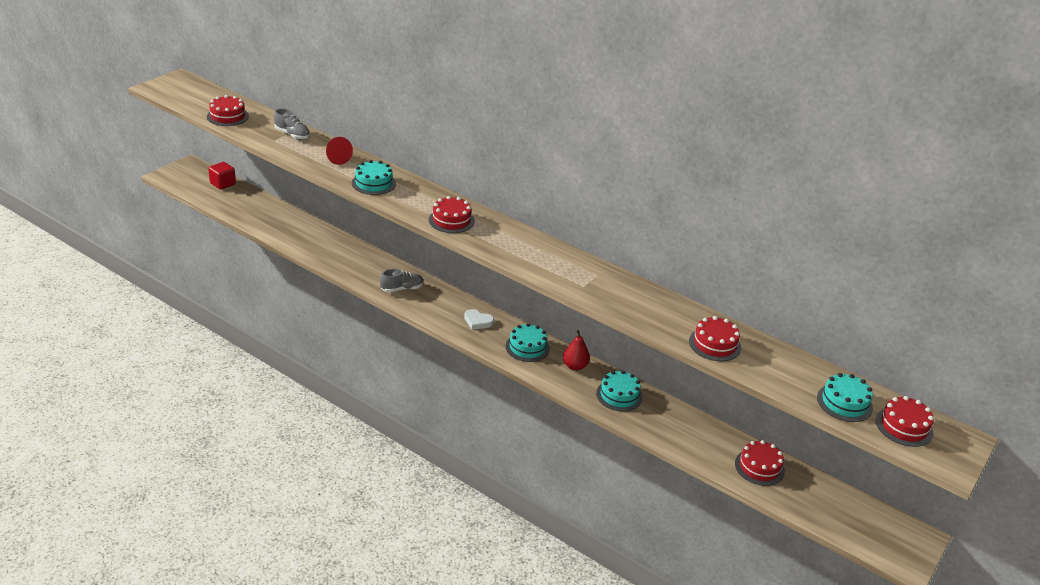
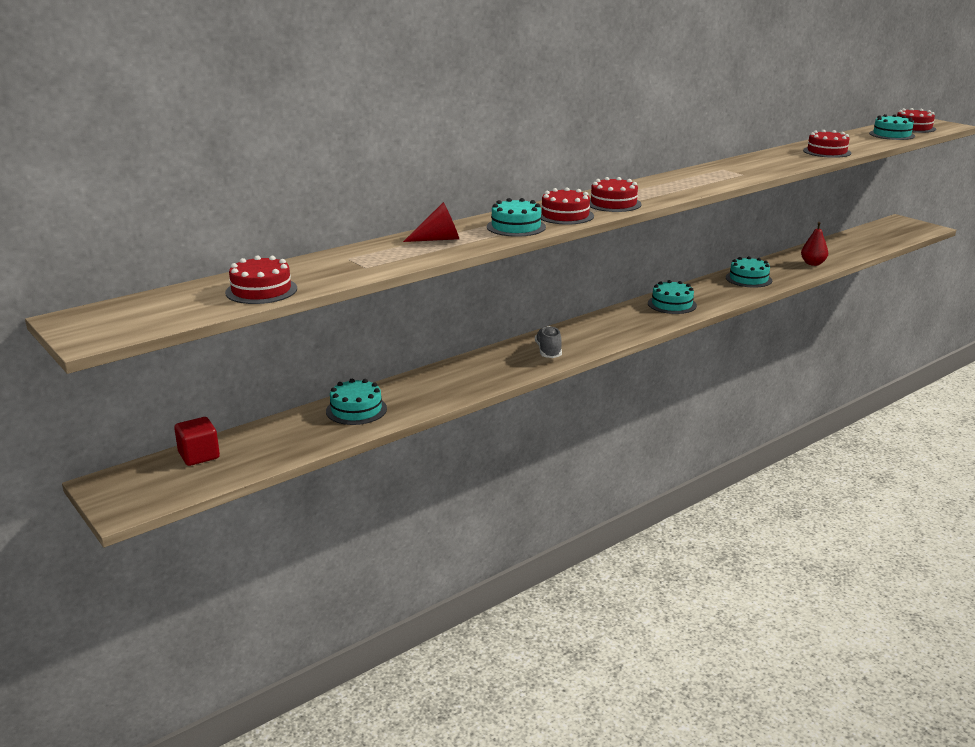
camera: 70 degrees left, 10 degrees down
(288, 223) = (356, 410): none -> turquoise cake
(292, 135) = (355, 257): grey shoe -> none
(478, 321) = (622, 320): white heart -> none
(575, 366) = (704, 289): red pear -> red pear (813, 263)
(759, 467) = (837, 248): red cake -> red cake (565, 215)

